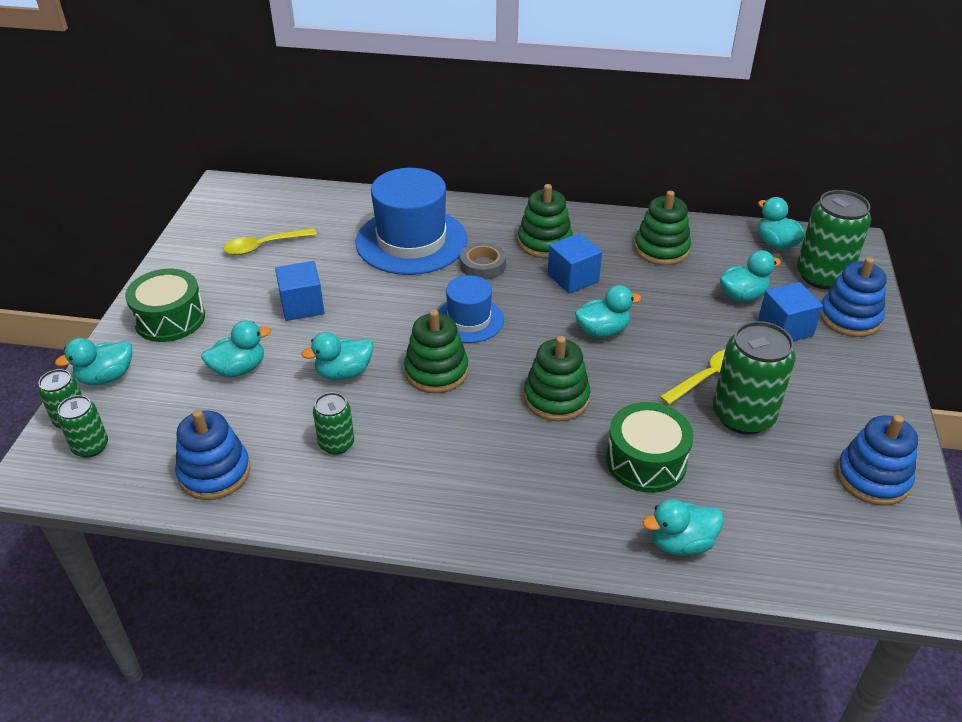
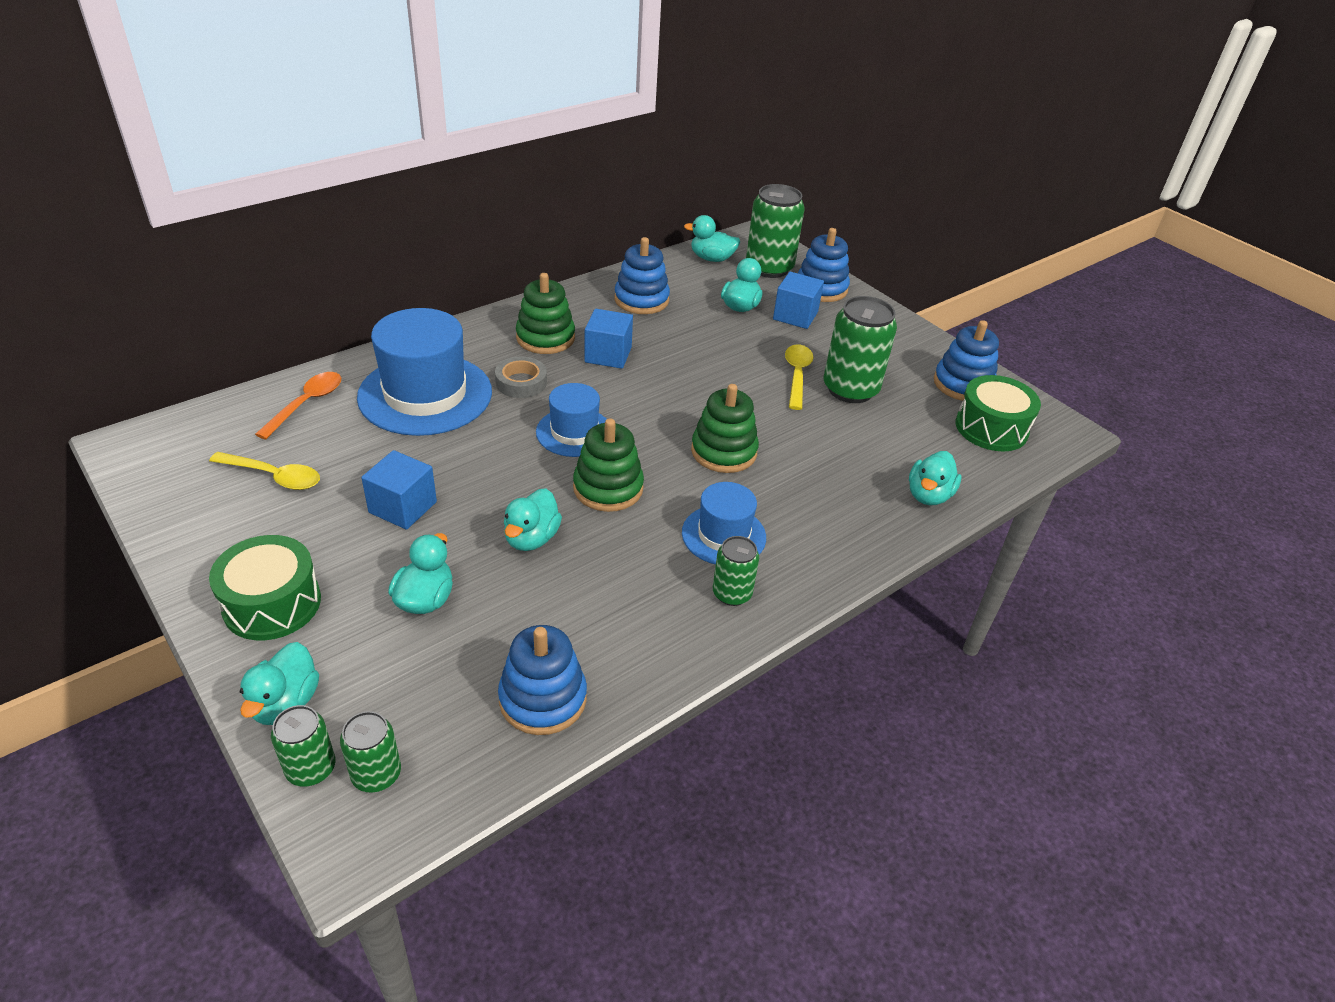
camera: 50 degrees left, 0 degrees up
(264, 246) = (273, 476): yellow spoon -> yellow spoon turned 90 degrees counterclockwise
(336, 443) = (612, 597): green can -> green can (732, 593)
(337, 211) = (306, 404): none -> orange spoon
(467, 456) = (723, 535): none -> blue hat
(602, 331) = (685, 383): turquoise duck -> none
(646, 461) = (838, 457): green drum -> green drum (991, 428)
(661, 249) = (641, 300): green stacking toy -> blue stacking toy

